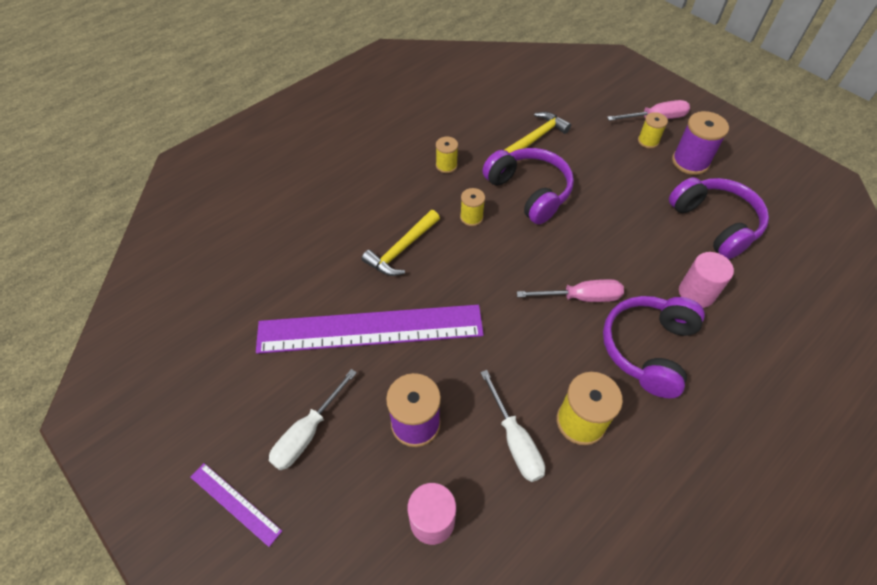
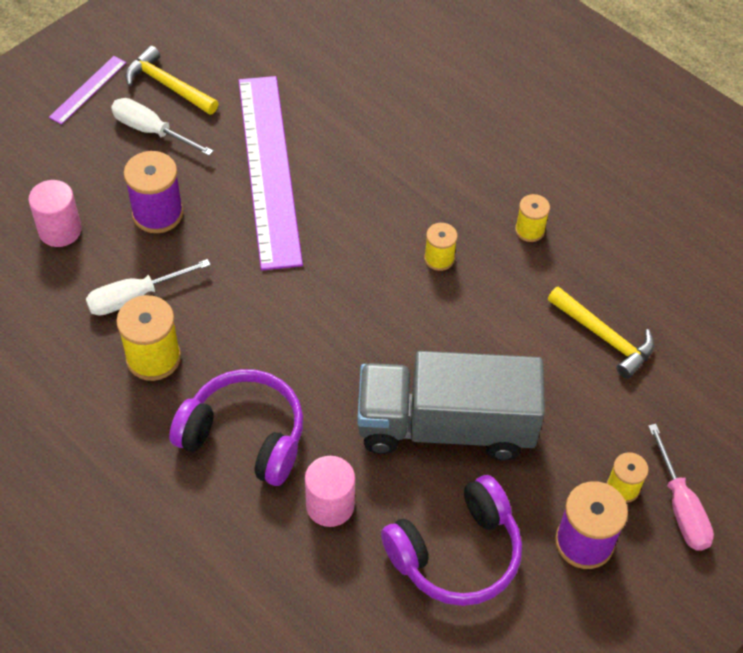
camera: 85 degrees right, 0 degrees up
(402, 249) = (381, 190): yellow hammer -> yellow hammer (168, 85)
(529, 192) = (492, 323): purple headphones -> none
(581, 297) = (318, 371): pink screwdriver -> none
(618, 223) = (445, 426): none -> grey truck

